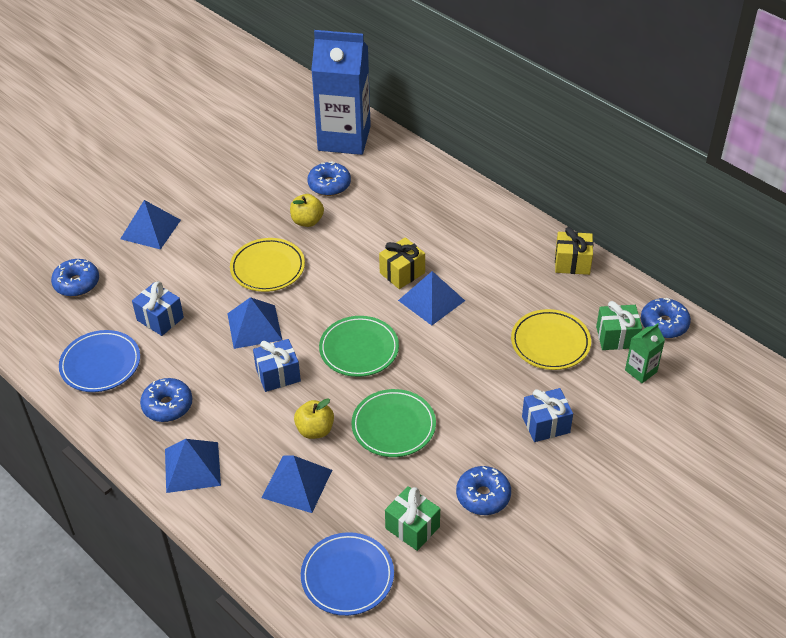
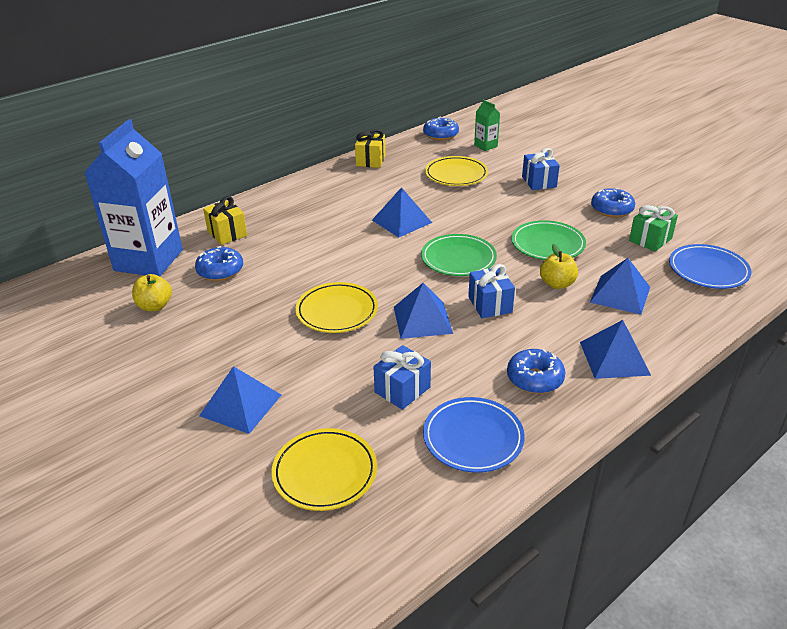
camera: 85 degrees left, 10 degrees down
(77, 283) = (325, 472): blue donut -> yellow plate
(307, 221) = (272, 285): yellow apple -> yellow apple (155, 306)
(402, 273) = (364, 234): yellow gift -> yellow gift (227, 233)
(616, 337) = (452, 151): green gift -> none

